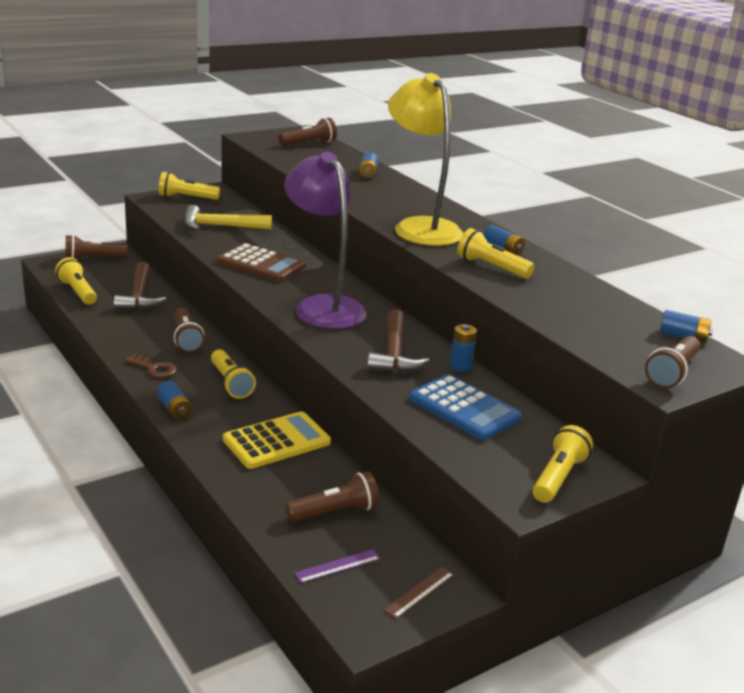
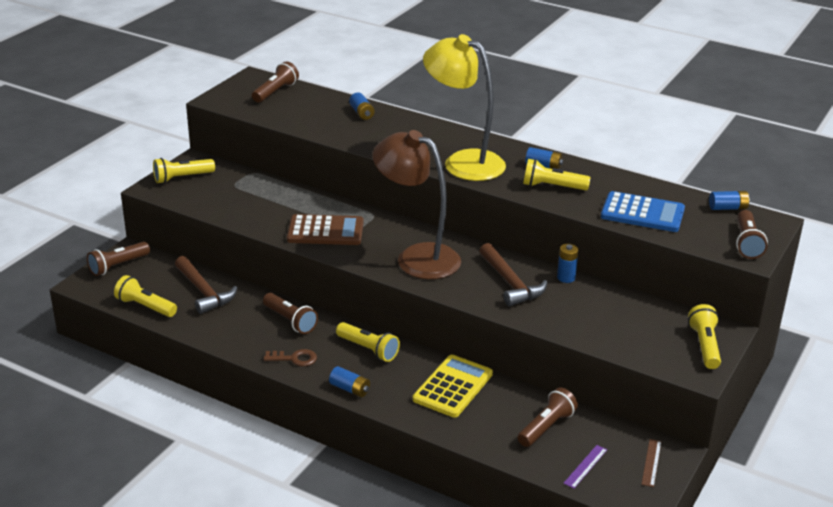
camera: 25 degrees left, 5 degrees up
(220, 226) = (247, 201): yellow hammer -> none
(323, 306) = (417, 257): purple lamp -> brown lamp
(464, 408) = (601, 313): blue calculator -> blue calculator (642, 213)

